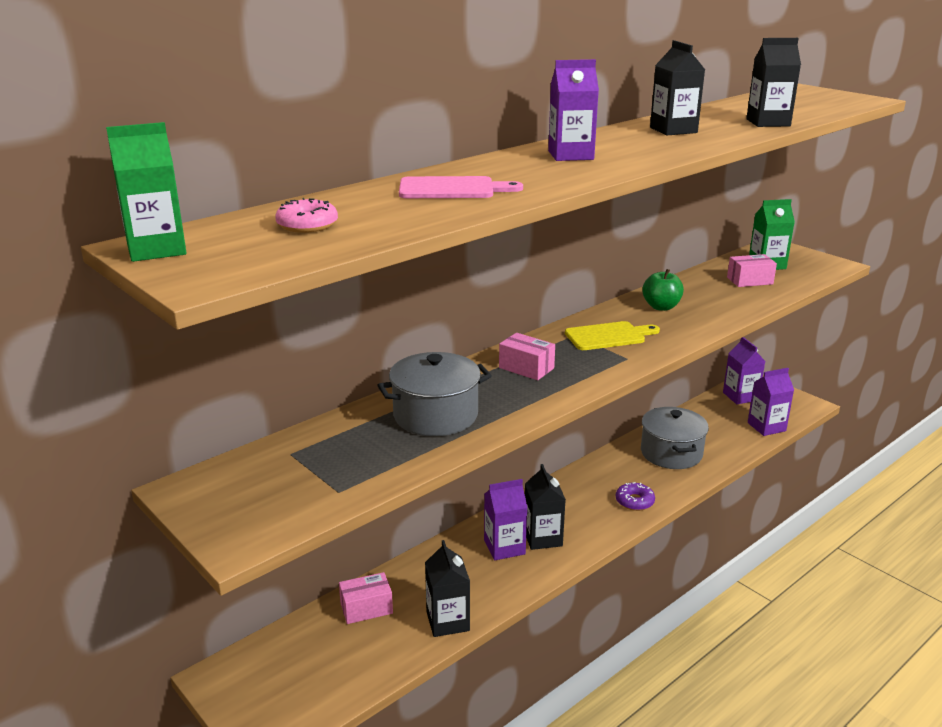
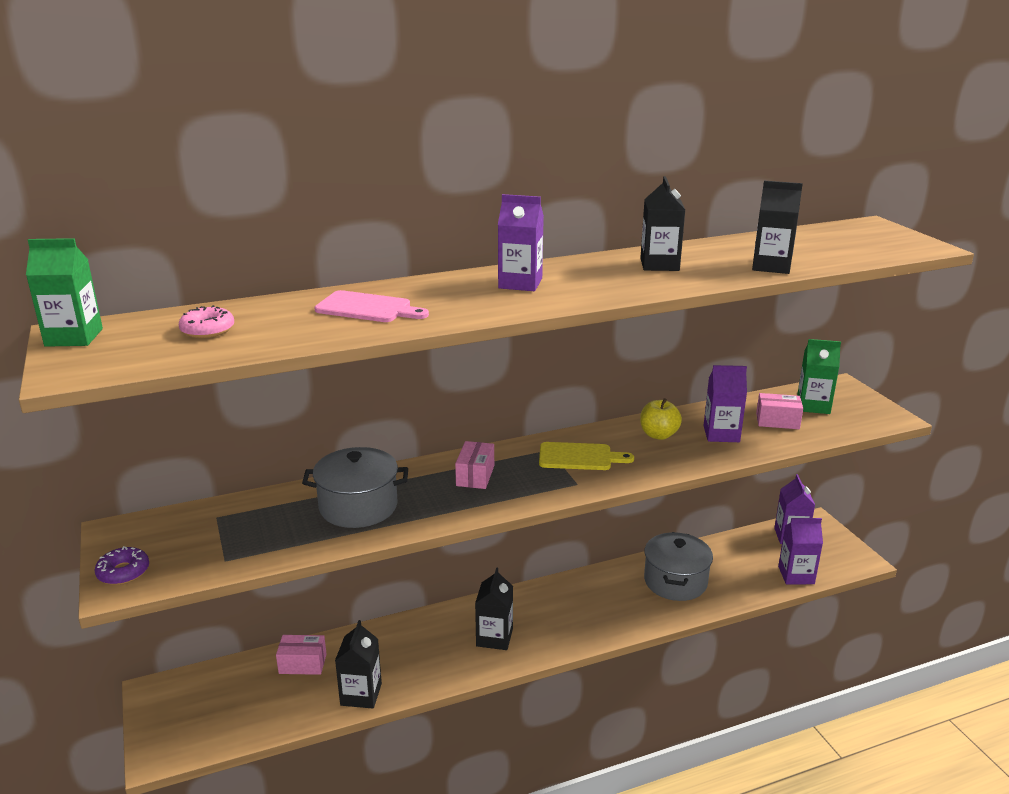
camera: 20 degrees right, 0 degrees up
(504, 547) = (454, 638): purple carton -> purple carton (721, 434)
(526, 368) = (475, 475): pink box -> pink box turned 45 degrees clockwise
(634, 501) = (605, 622): purple donut -> purple donut (123, 572)
(661, 307) = (658, 435): green apple -> yellow apple

